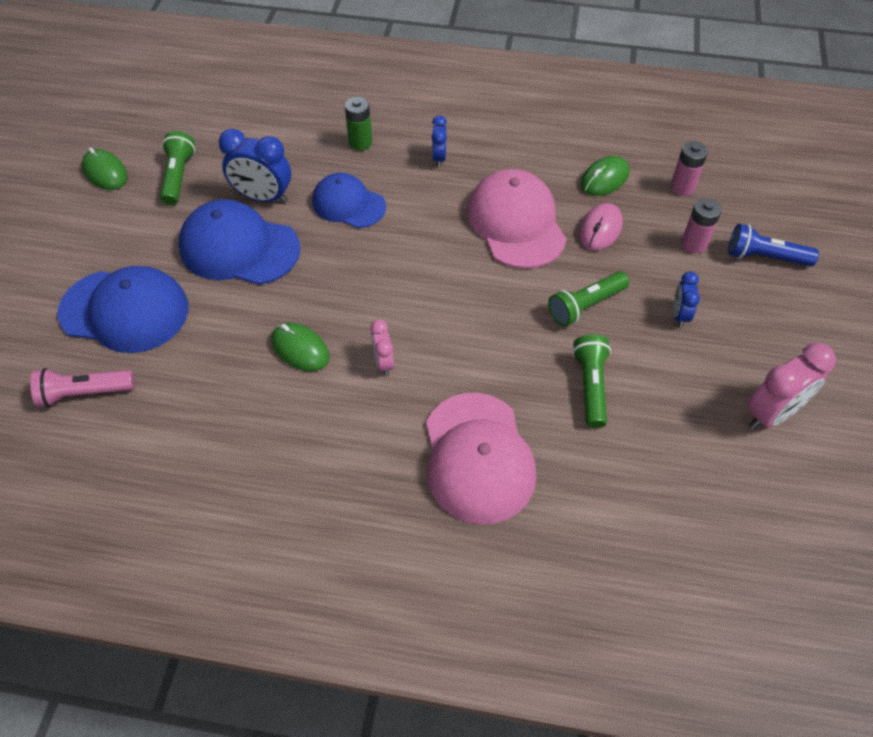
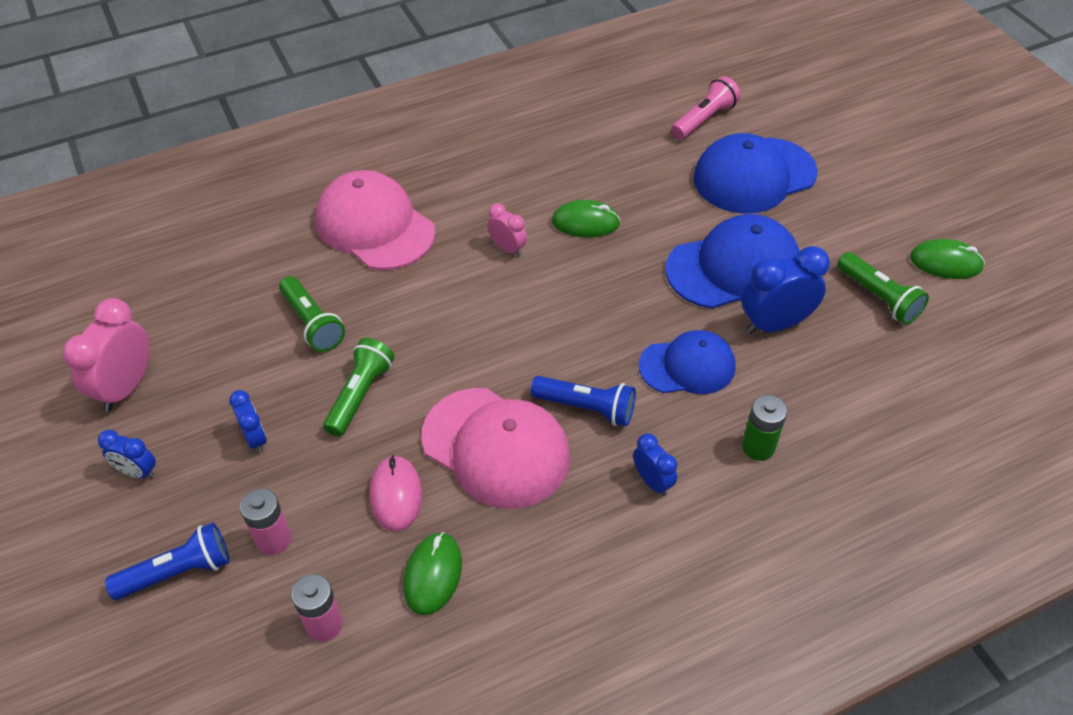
camera: 145 degrees right, 5 degrees down
(438, 215) = (586, 408): none -> blue flashlight
(778, 336) = (137, 472): none -> blue clock

